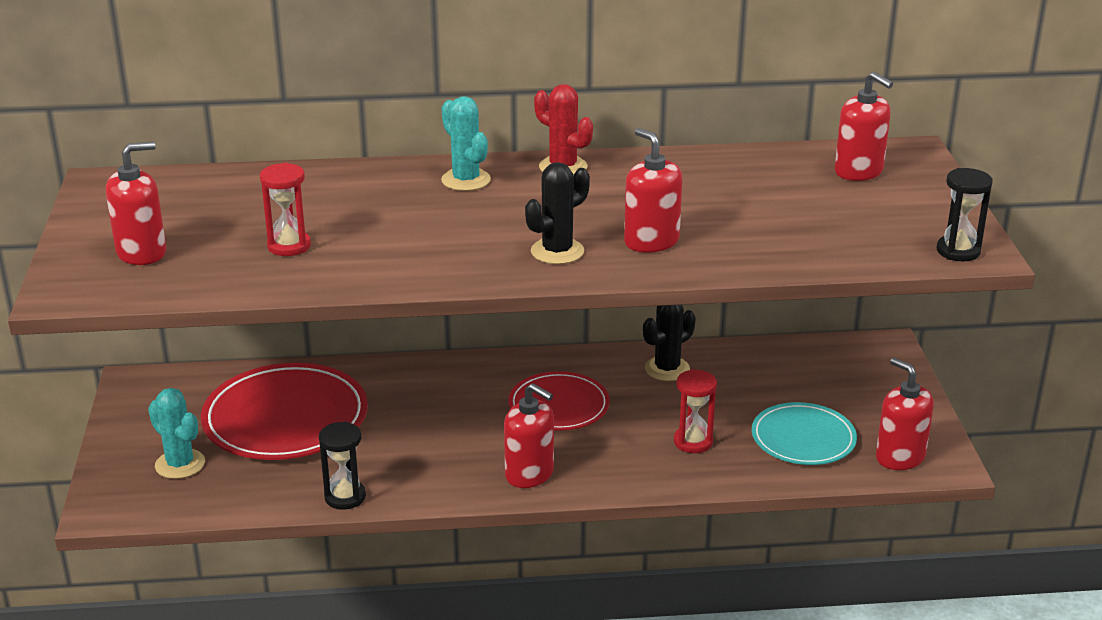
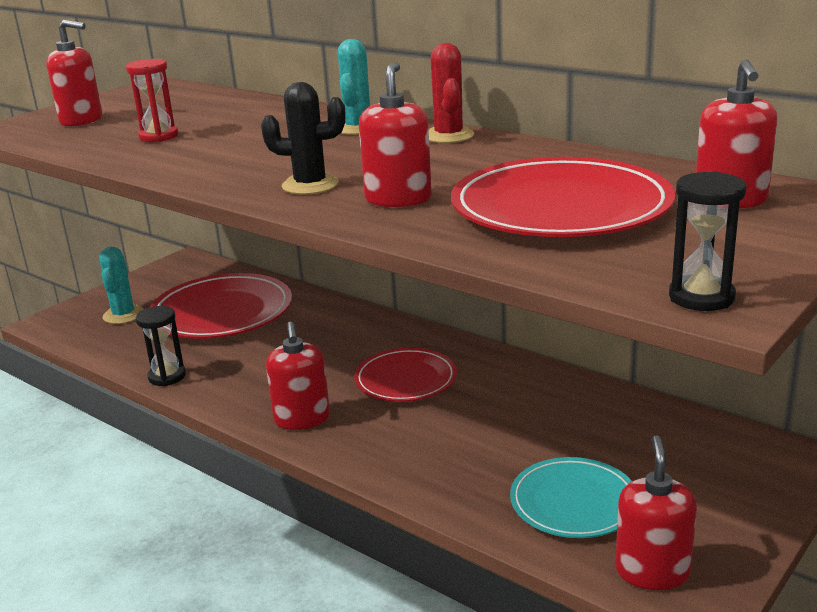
camera: 45 degrees right, 5 degrees down
(667, 369) = (539, 388): black cactus -> none
(693, 442) = (466, 456): red hourglass -> none
(772, 212) = (560, 207): none -> red plate

